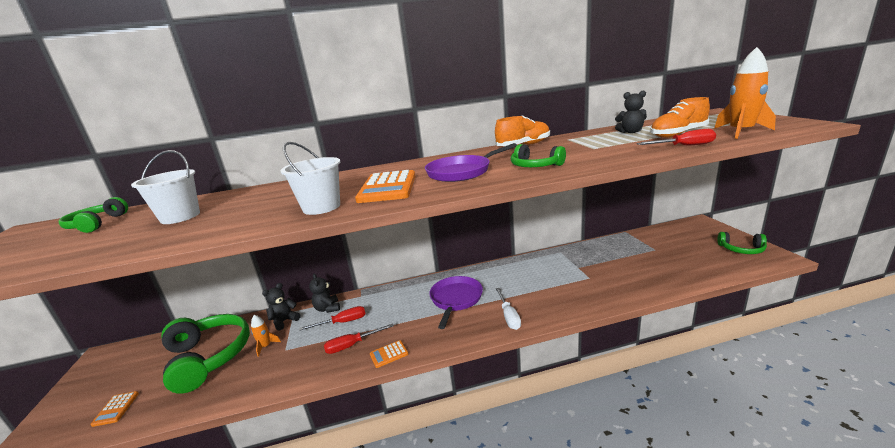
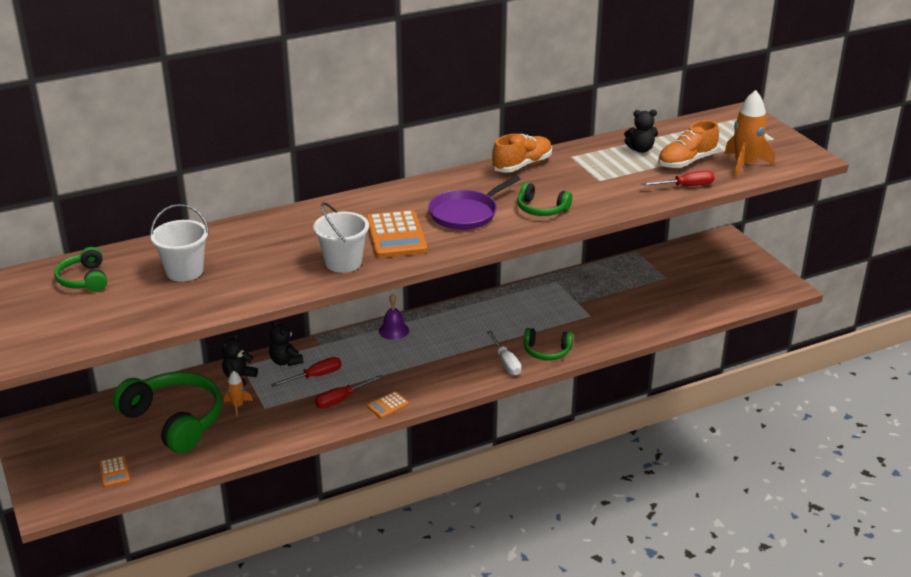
camera: 15 degrees left, 10 degrees up
(422, 286) = (393, 330): none -> purple bell
(455, 299) = (441, 345): purple pan -> none
(741, 249) = (756, 277): green headphones -> green headphones (547, 351)

